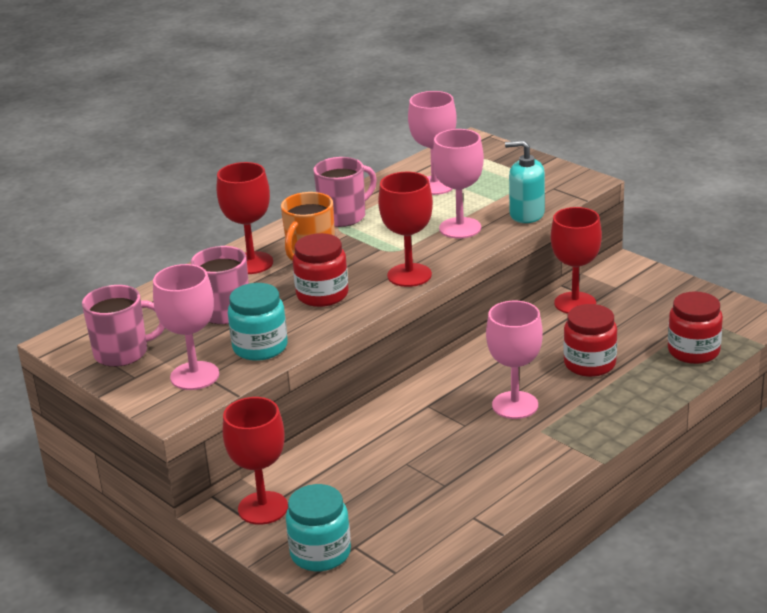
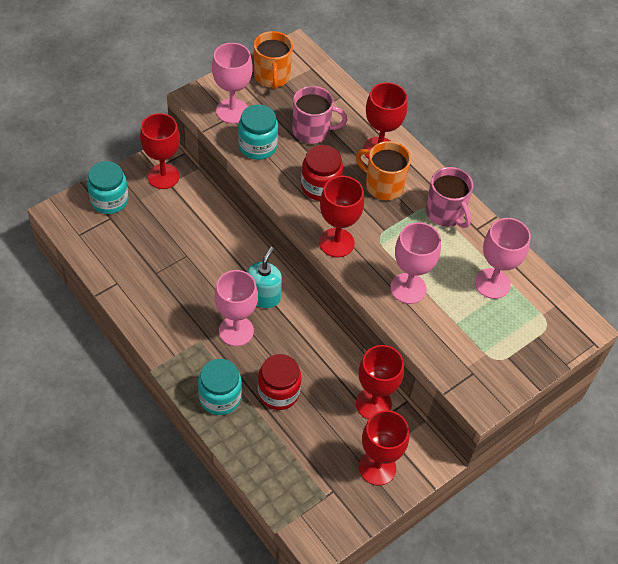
camera: 90 degrees right, 25 degrees up
(123, 353) = (272, 77): pink mug -> orange mug
(526, 214) = (423, 341): turquoise soap dispenser -> turquoise soap dispenser (263, 296)
(616, 403) = (220, 397): none -> turquoise jar
(652, 294) = (377, 468): none -> red goblet
(693, 351) = (278, 473): red jar -> none

